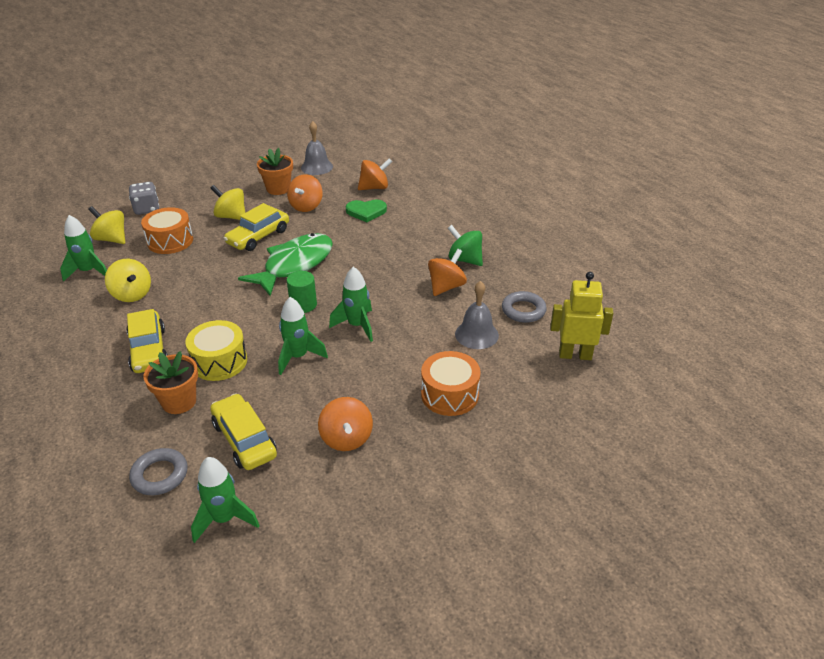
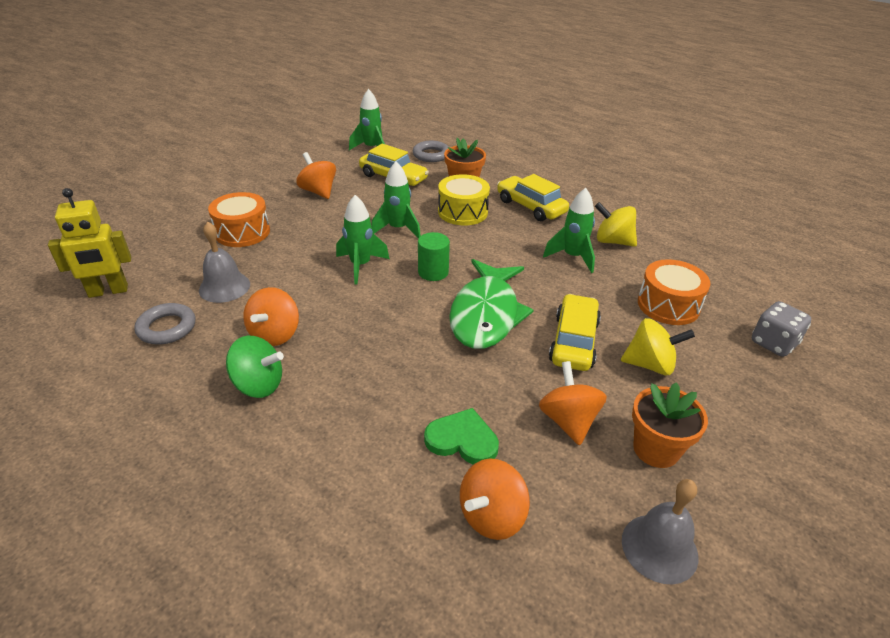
camera: 155 degrees right, 0 degrees up
(88, 272) = (689, 250): green rocket -> green rocket (572, 257)
(111, 239) = (734, 289): yellow spinning top -> none
(366, 212) = (462, 440): green heart -> green heart turned 45 degrees clockwise

